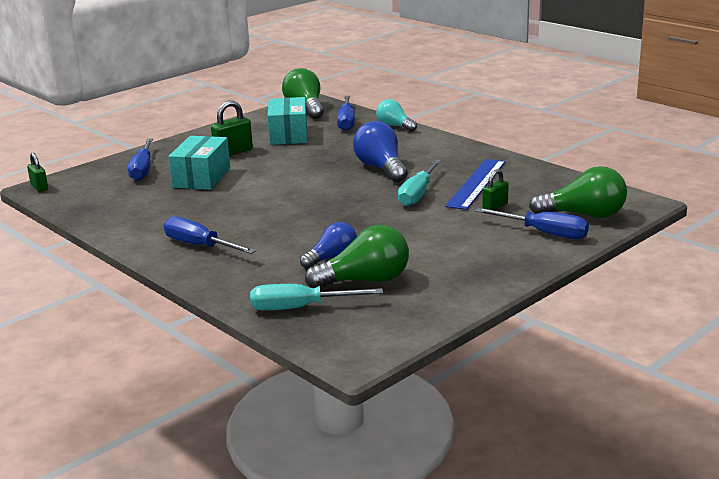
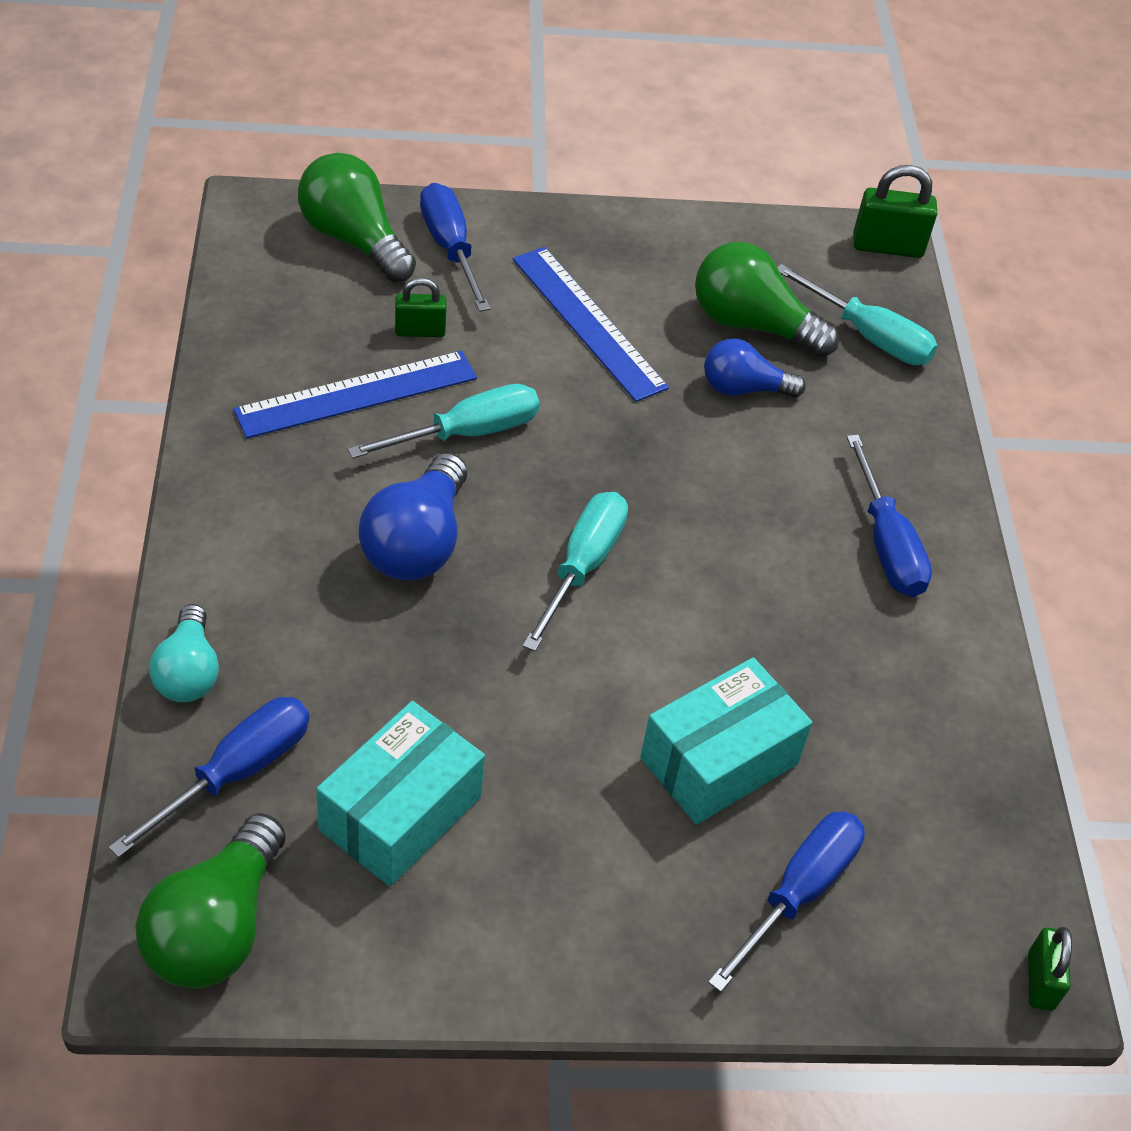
camera: 145 degrees left, 25 degrees up
(233, 152) = (575, 823): green padlock -> green padlock (887, 246)
(315, 188) = (582, 566): none -> turquoise screwdriver
(438, 243) = (588, 322): none -> blue ruler

